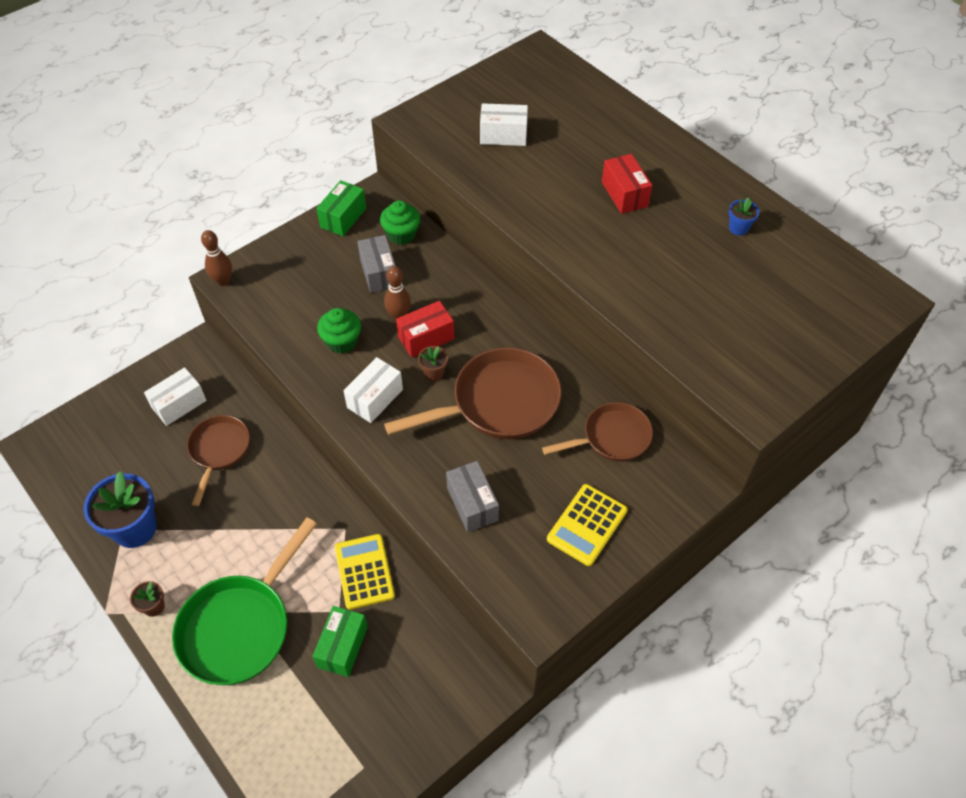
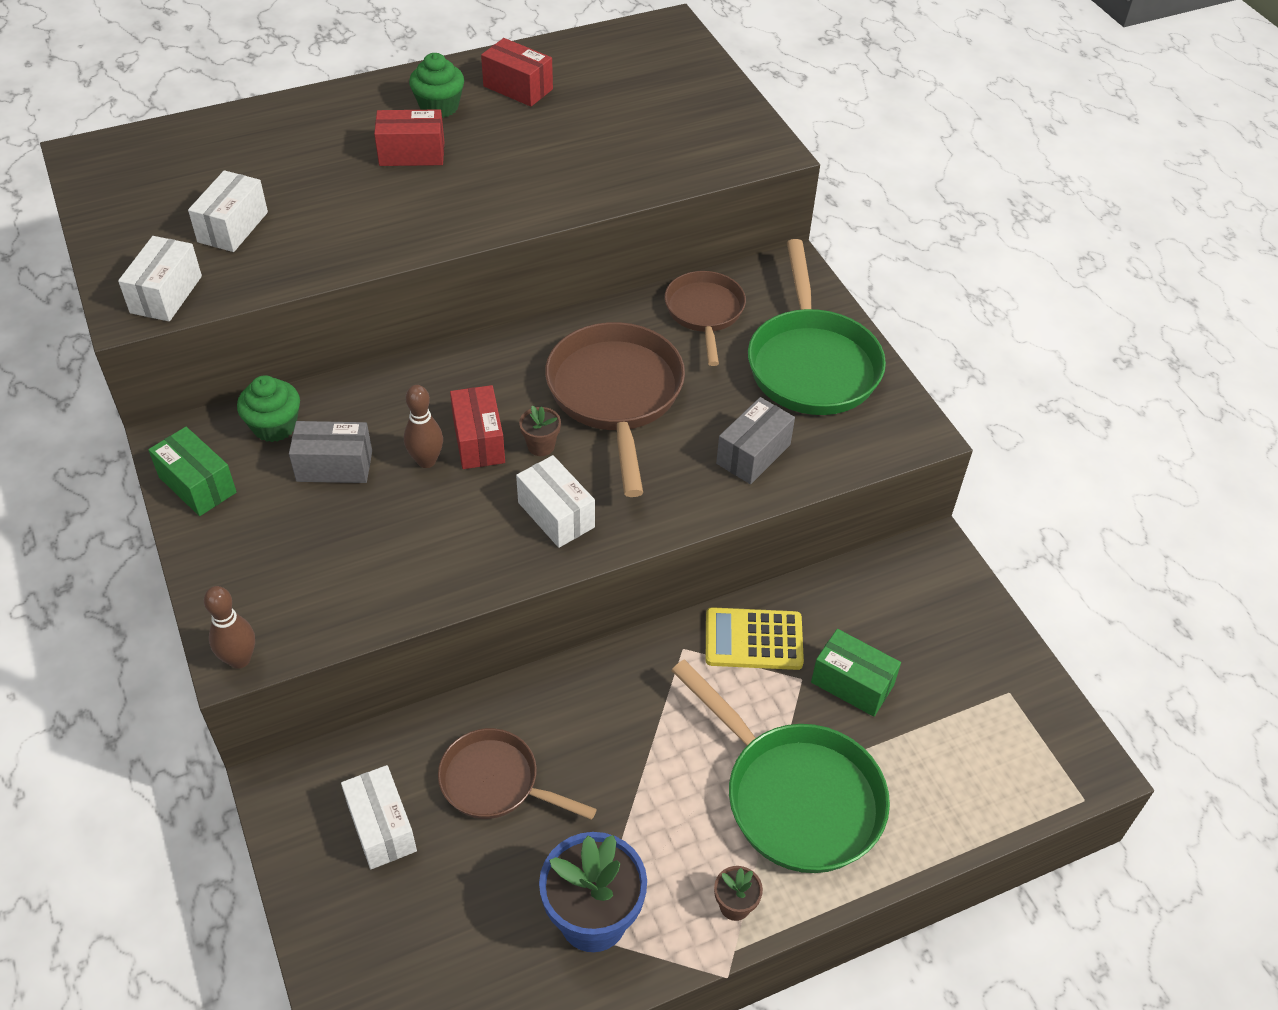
camera: 75 degrees left, 5 degrees down
(342, 341) = (439, 532): green cupcake -> green cupcake (439, 107)
(429, 129) = (166, 294): none -> white box
(472, 504) = (753, 454): grey box -> grey box turned 45 degrees counterclockwise
(587, 525) = (812, 364): yellow calculator -> green pan
(738, 228) = (518, 88): blue flower pot -> red box

